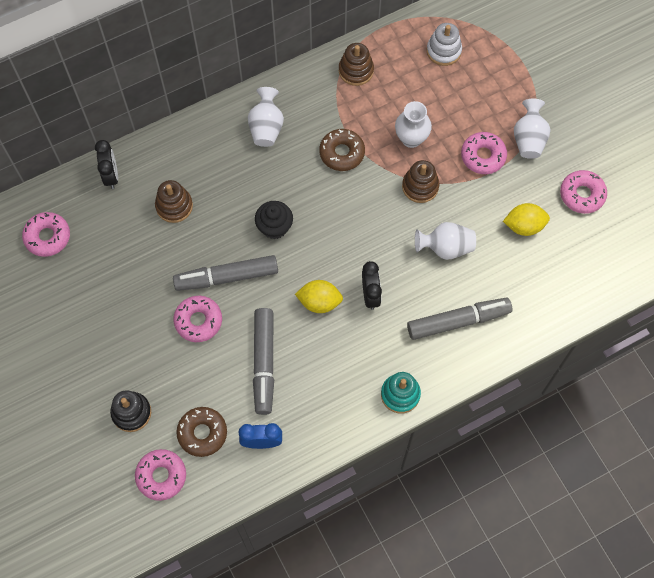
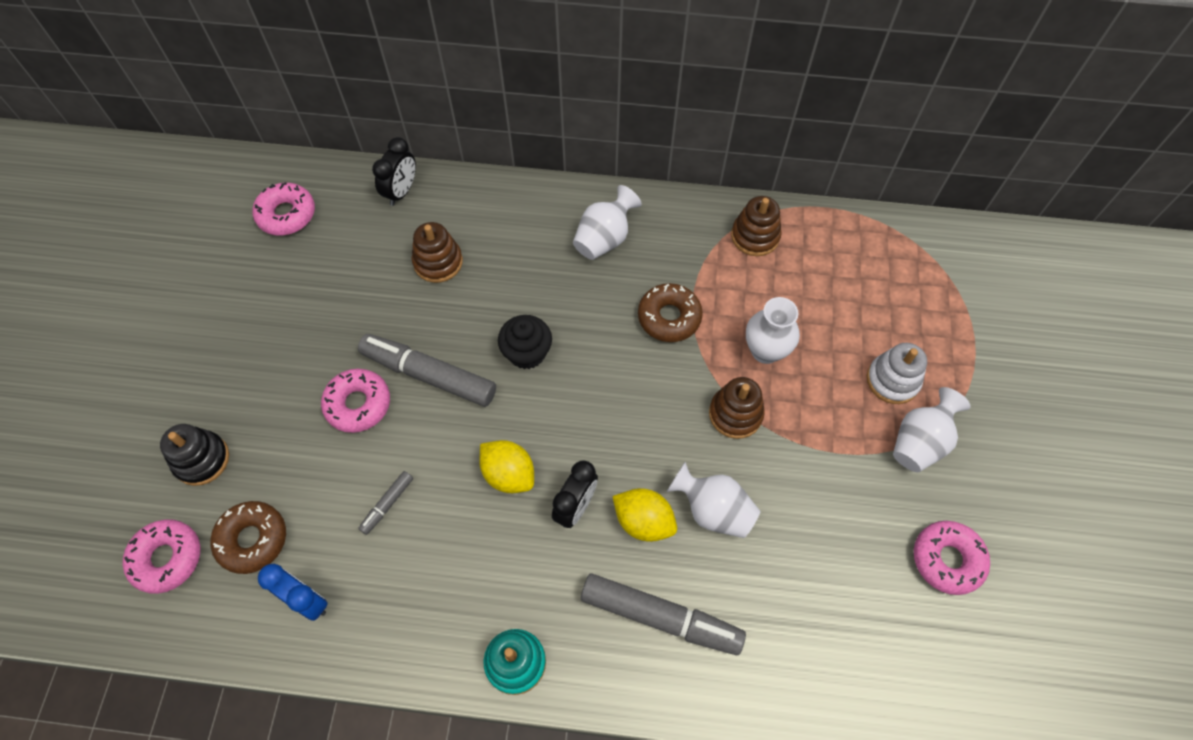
camera: 35 degrees right, 5 degrees down
(264, 363) = (387, 504): grey marker -> grey marker, size x0.46
(443, 51) = (879, 274): white stacking toy -> white stacking toy (892, 380)
(483, 156) = (843, 426): pink donut -> none
(524, 226) = (837, 549): yellow lemon -> yellow lemon (643, 521)

